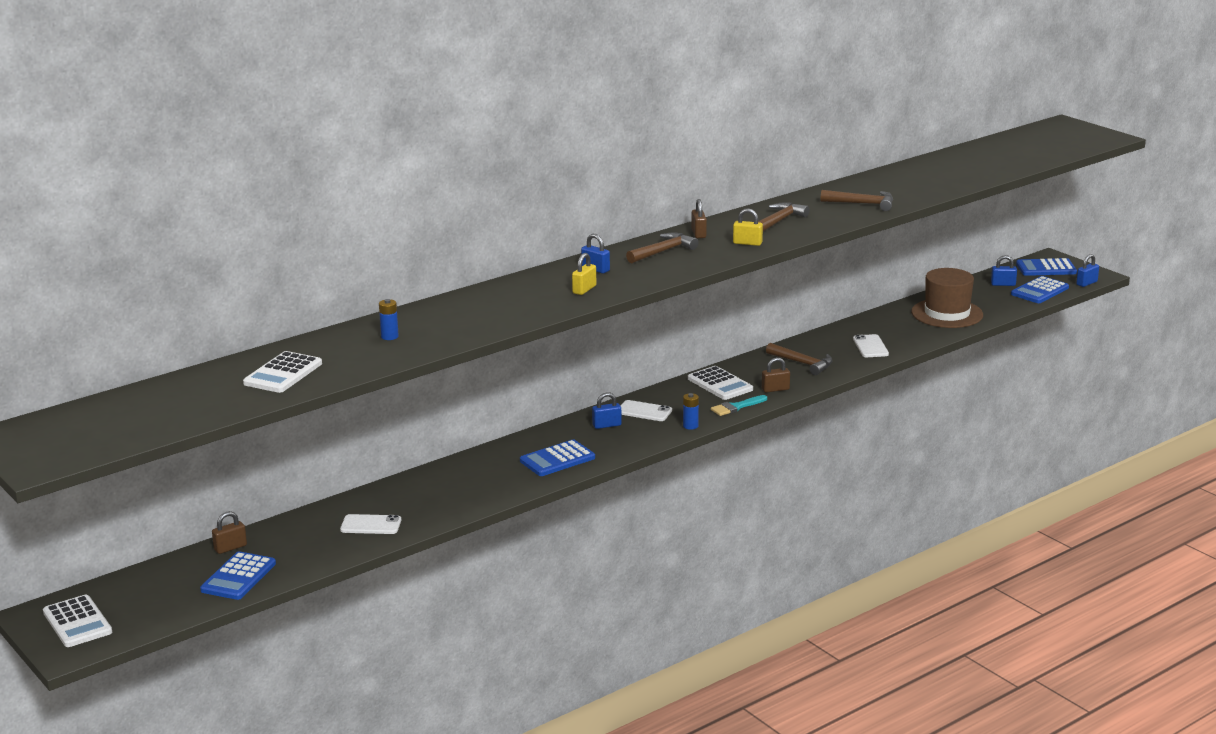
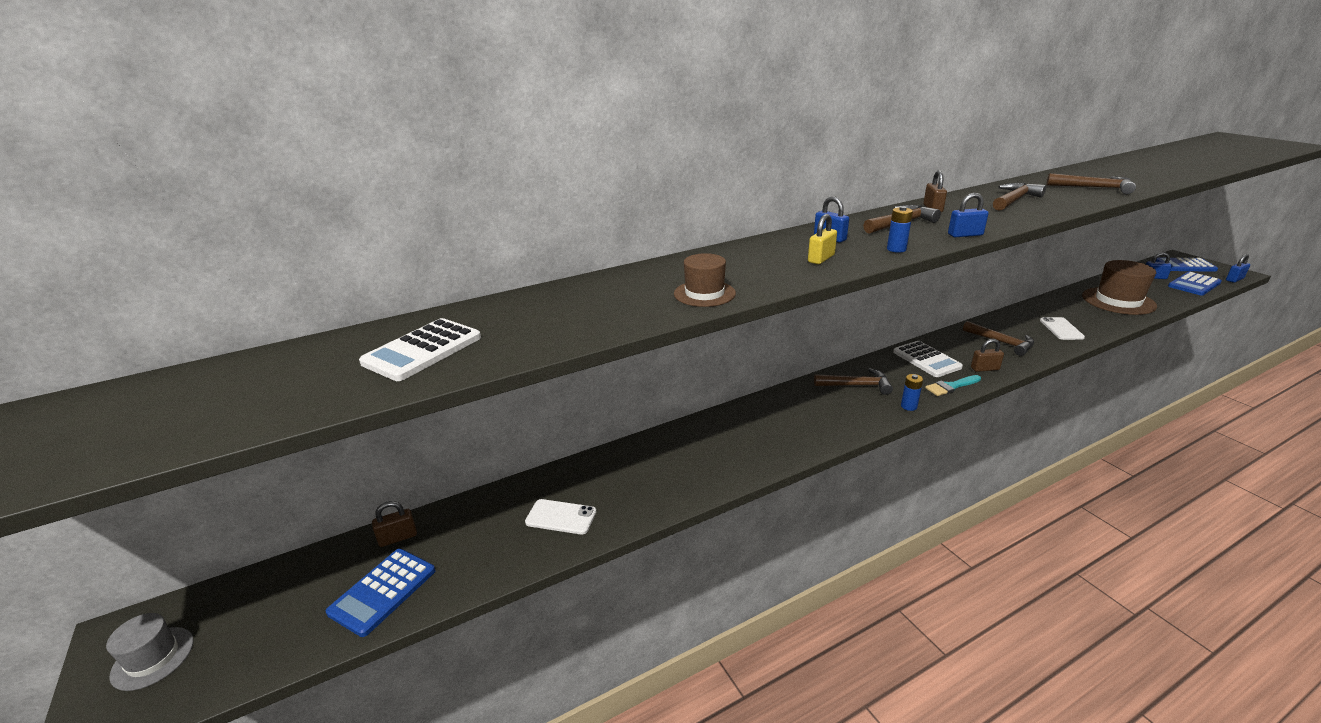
camera: 10 degrees right, 5 degrees up
(77, 622) = (153, 658): white calculator -> grey hat
(389, 337) = (581, 305): blue battery -> blue battery (896, 249)
(487, 323) = (704, 293): none -> brown hat
(557, 459) = (773, 439): blue calculator -> none
(607, 425) = (821, 399): blue padlock -> blue padlock (965, 235)
(644, 411) = (857, 385): white phone -> brown hammer
(747, 243) = (993, 218): yellow padlock -> none

